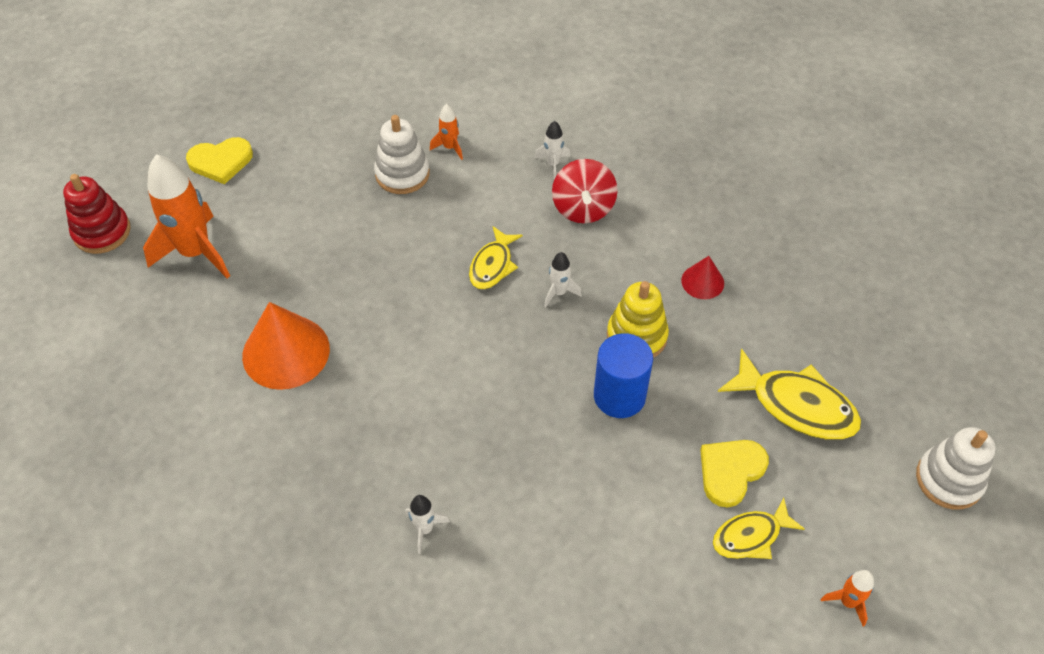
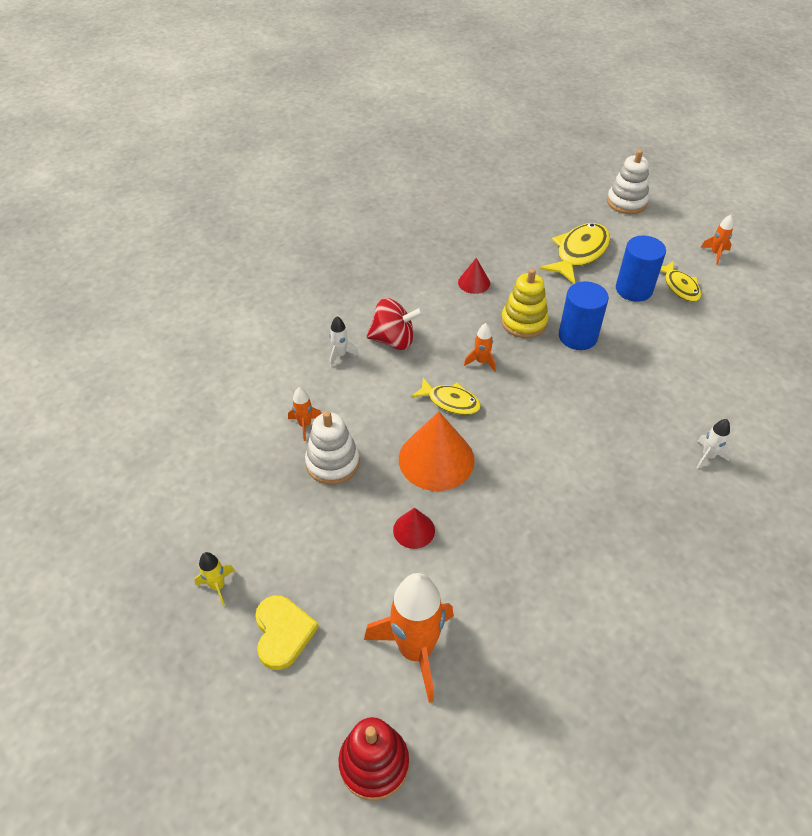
camera: 85 degrees left, 5 degrees down
(268, 114) = (218, 586): none -> yellow rocket
(286, 352) = (544, 557): orange cone -> orange cone (436, 459)
(321, 243) = (414, 530): none -> red cone
(559, 293) = (481, 362): white rocket -> orange rocket
(730, 472) = (634, 289): yellow heart -> blue cylinder

